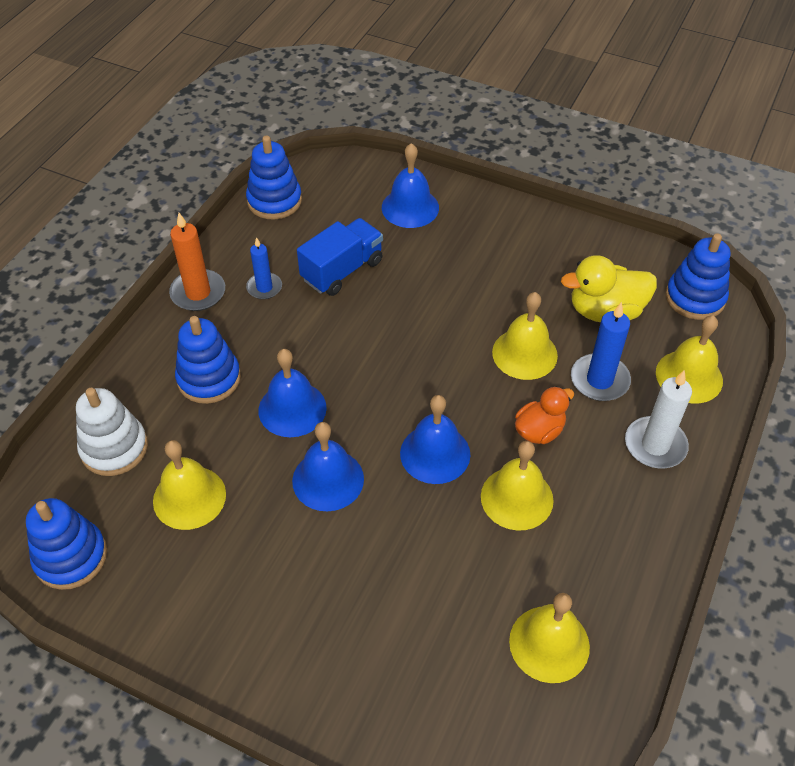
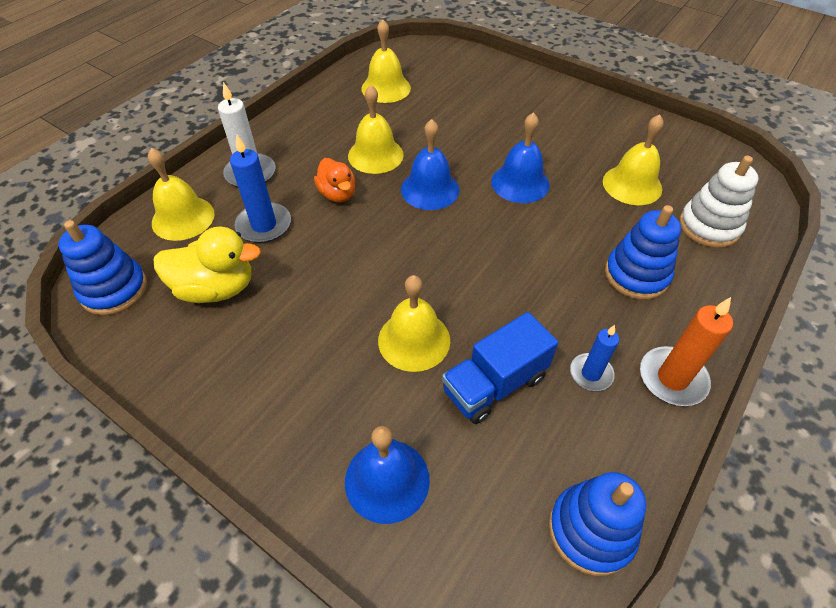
camera: 170 degrees left, 0 degrees up
(71, 557) = (713, 160): blue stacking toy -> none
(292, 409) = (551, 238): blue bell -> none
(524, 353) = (320, 257): yellow bell -> yellow bell (414, 340)
(539, 431) = (337, 194): orange duck -> orange duck turned 90 degrees counterclockwise

